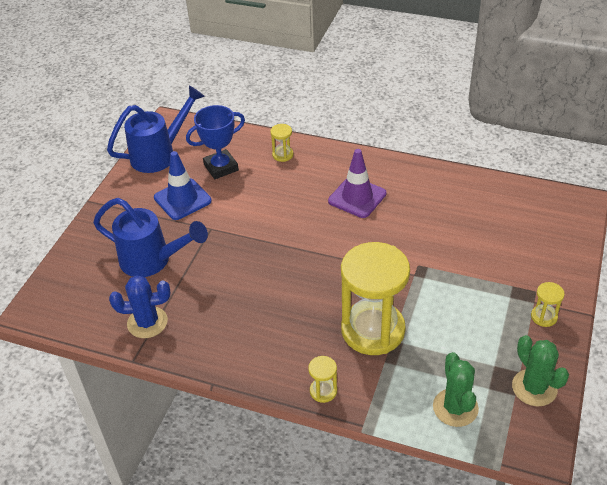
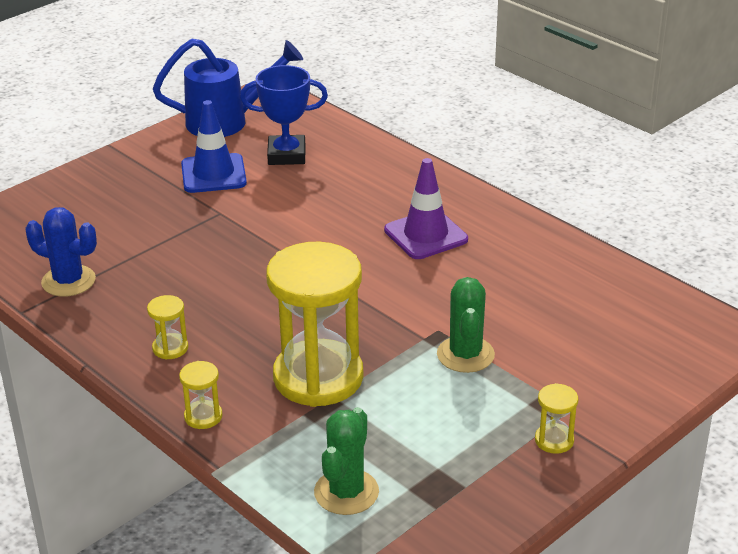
camera: 25 degrees right, 10 degrees down
(153, 261) = (127, 224): blue watering can -> none
(282, 155) = (373, 163): yellow hourglass -> yellow hourglass (170, 348)
(534, 388) = (468, 510): green cactus -> green cactus (465, 355)

